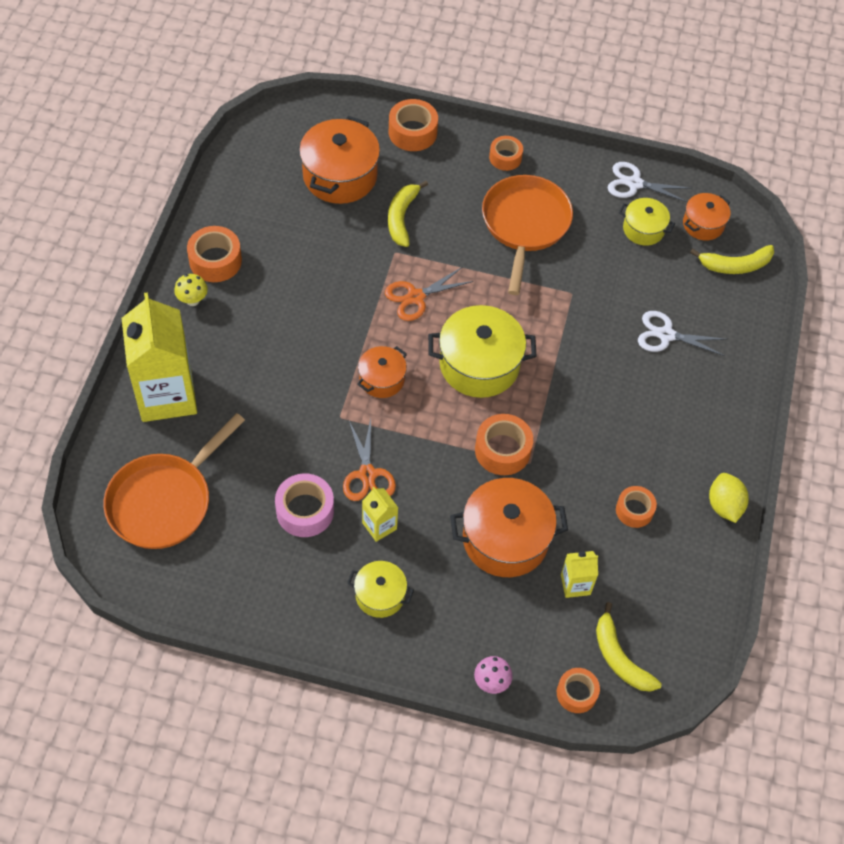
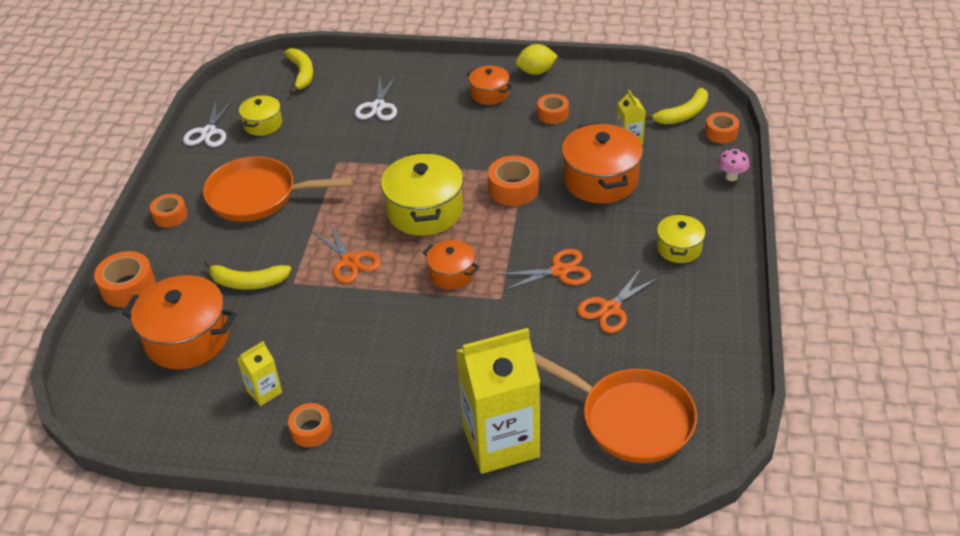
camera: 90 degrees left, 15 degrees down
(192, 300) = (369, 441): yellow mushroom -> none
(215, 261) = (311, 430): orange tape -> orange tape, size x0.66
(305, 511) = (610, 309): pink tape -> orange scissors
(379, 526) = (611, 256): yellow carton -> yellow carton (264, 391)
(703, 224) = (257, 92): orange pot -> orange pot (489, 94)

